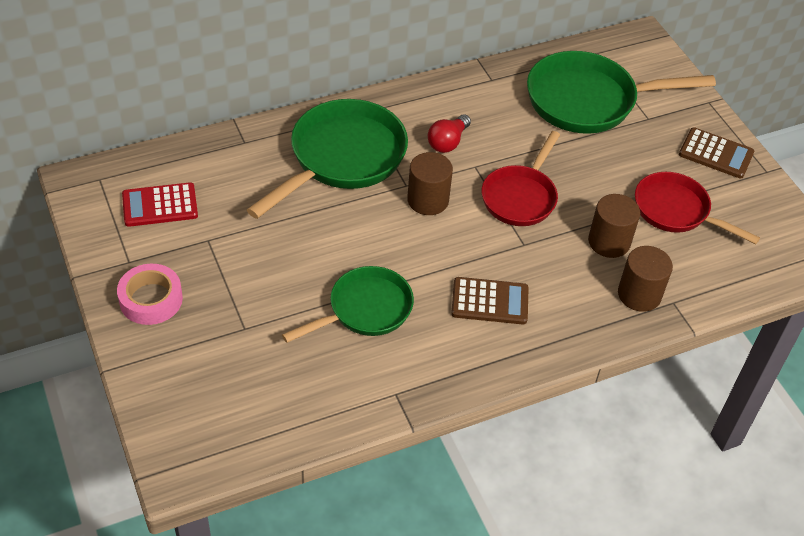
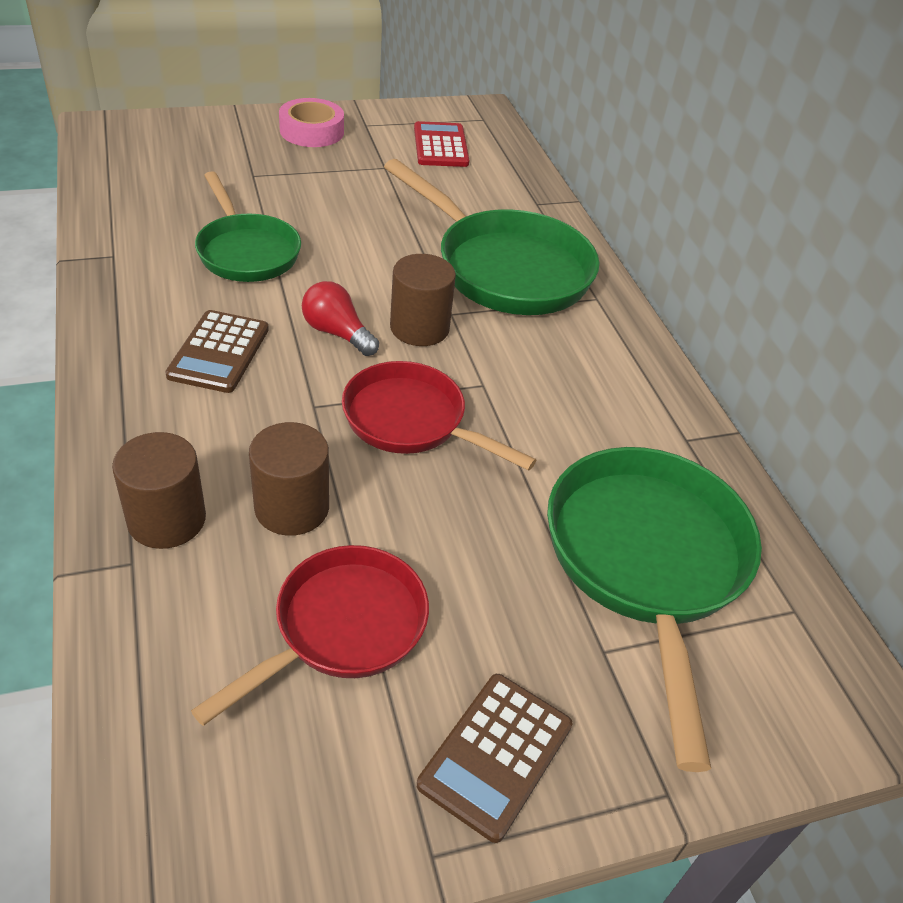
camera: 95 degrees right, 5 degrees down
(447, 142) = (535, 365): red light bulb -> red light bulb (337, 333)

